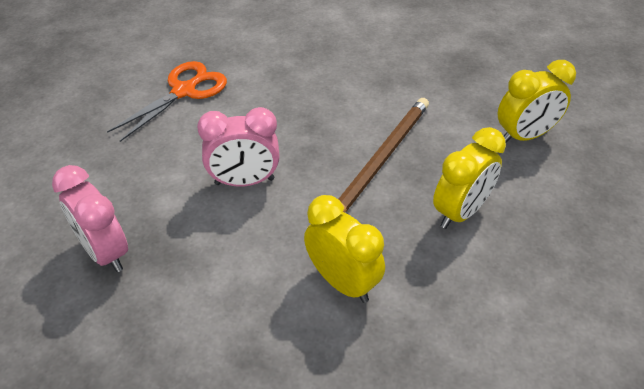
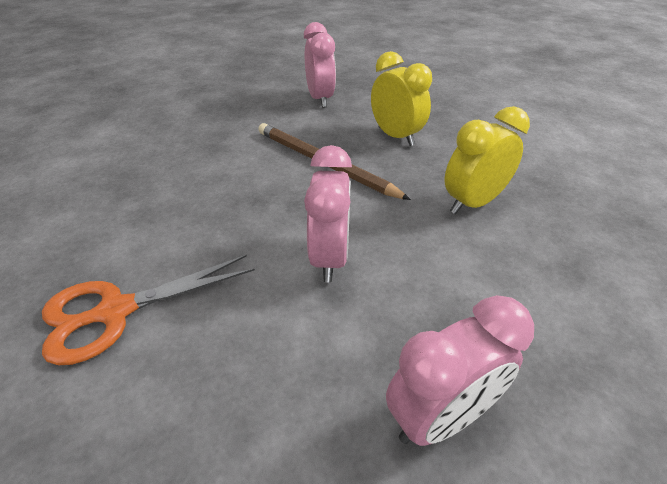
camera: 80 degrees left, 5 degrees down
(184, 91) = (115, 311): orange scissors -> orange scissors turned 75 degrees counterclockwise
(524, 136) = (320, 99): yellow clock -> pink clock

